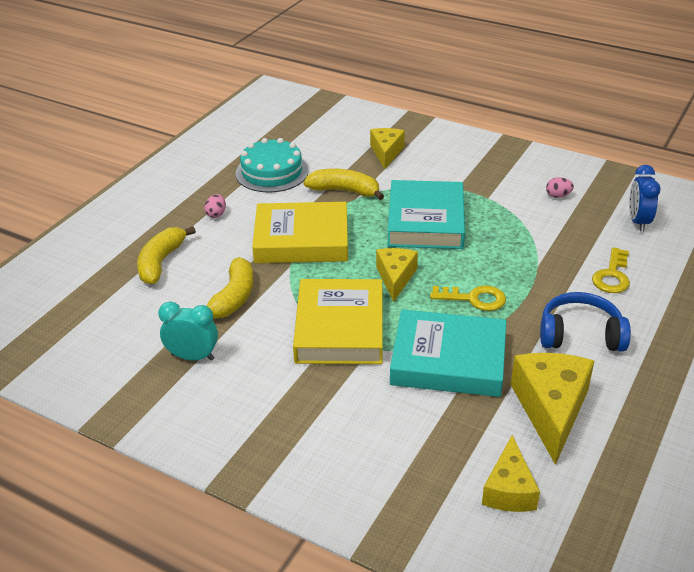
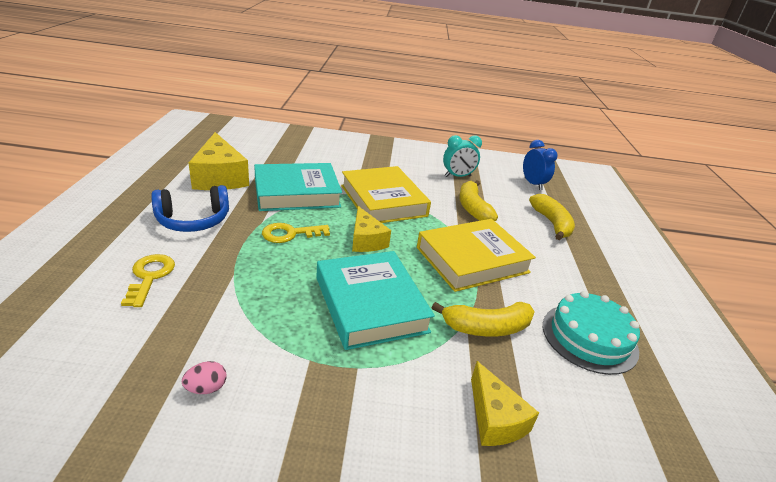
camera: 150 degrees right, 5 degrees down
(216, 214) = (570, 271): pink egg -> none
(509, 490) = (243, 147): yellow cheese -> none
(638, 222) = (86, 363): blue clock -> blue clock (533, 184)

